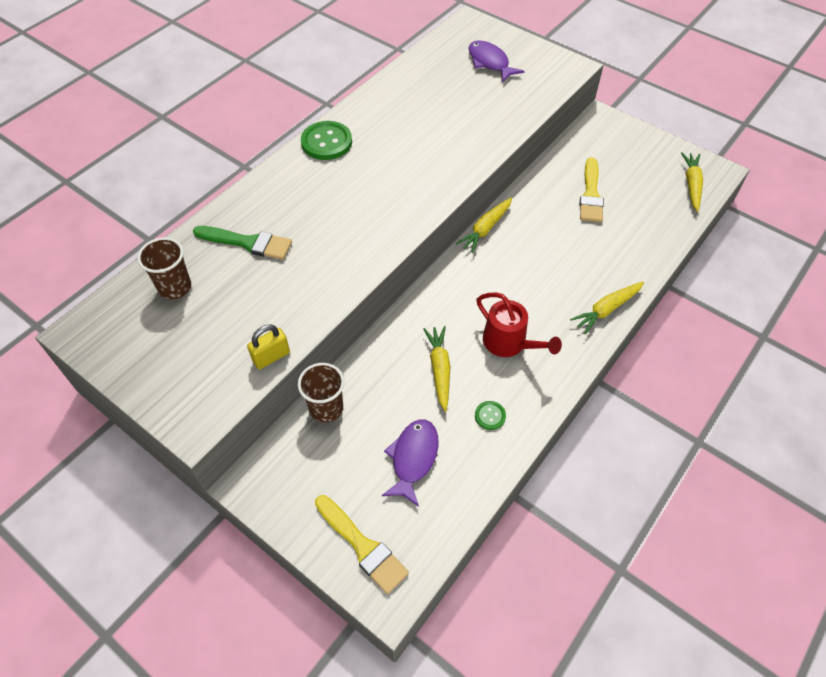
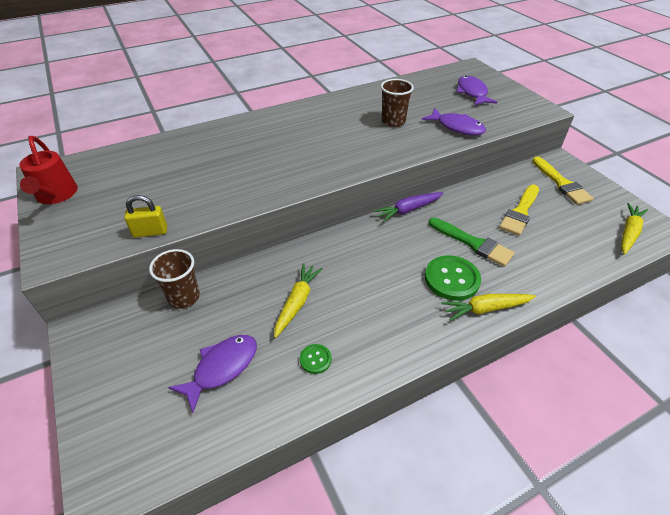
camera: 25 degrees right, 10 degrees down
(175, 287) = (128, 165): brown cup -> brown cup (393, 121)
(248, 243) = (201, 153): green brush -> green brush (473, 243)
(326, 142) = (308, 110): green button -> green button (452, 279)
(363, 546) = (121, 428): yellow brush -> yellow brush (561, 183)
(485, 229) = (408, 210): yellow carrot -> purple carrot
(499, 118) = (457, 127): none -> purple fish
(509, 343) = (373, 304): red watering can -> red watering can (56, 195)

